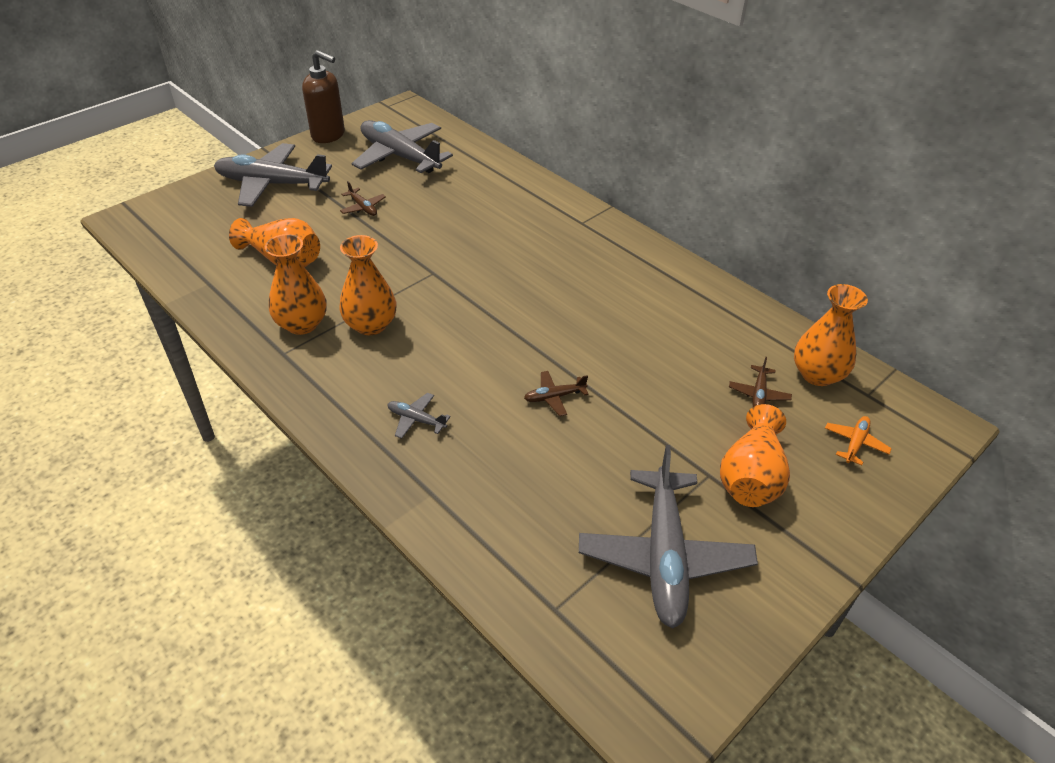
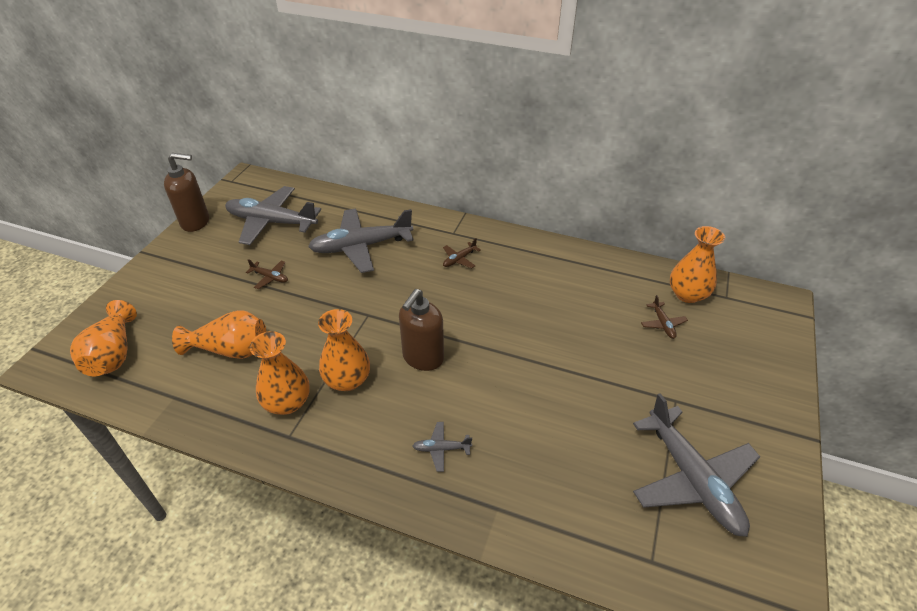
camera: 25 degrees left, 0 degrees up
(272, 184) = (173, 282): grey plane -> grey plane (361, 246)
(459, 332) = (423, 358): none -> brown soap dispenser
(554, 397) = (531, 384): brown plane -> brown plane (459, 259)
(751, 477) = (702, 390): orange vase -> orange vase (113, 354)
(855, 443) = (744, 336): orange plane -> none

